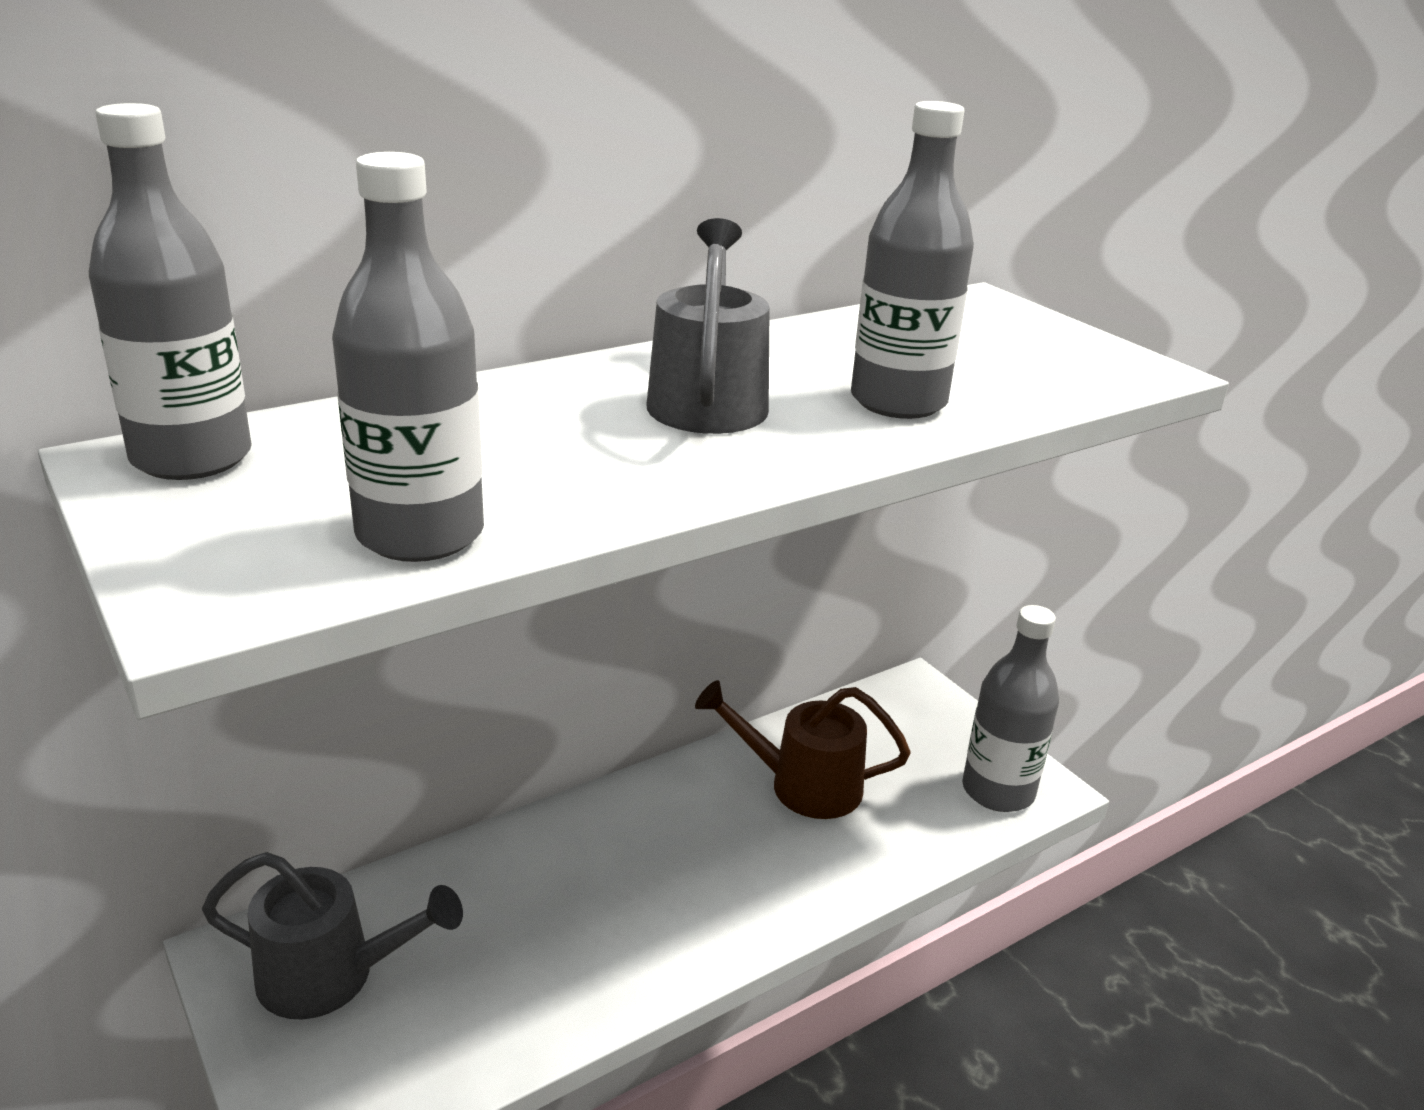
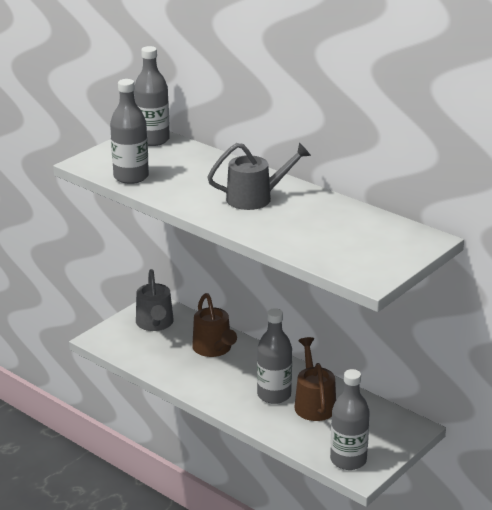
camera: 75 degrees right, 0 degrees up
(524, 886) = (214, 349): none -> brown watering can
(898, 402) = (284, 230): grey bottle -> grey bottle (274, 395)

